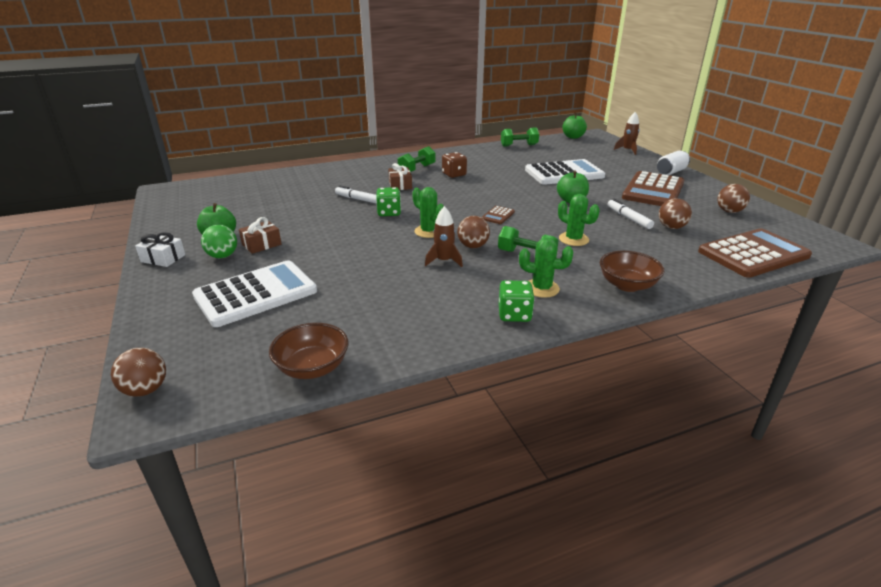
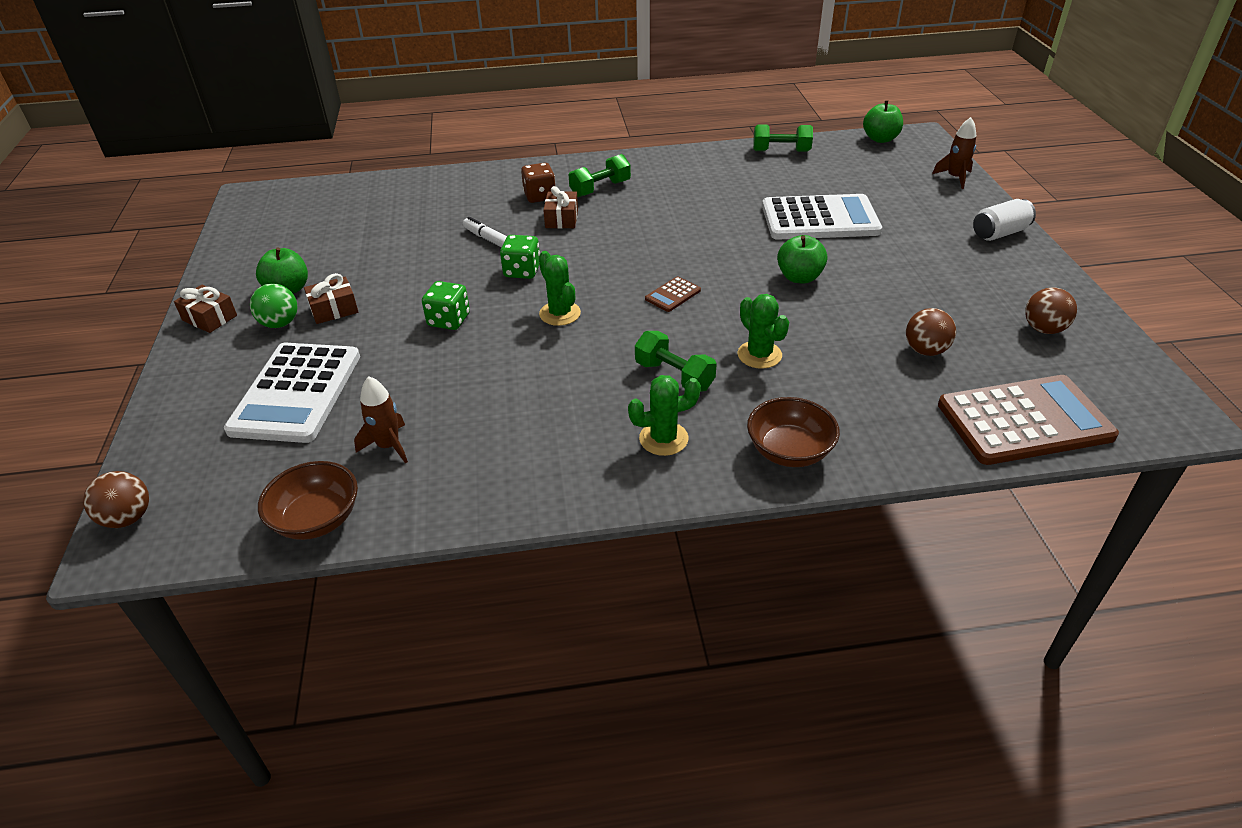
camera: 15 degrees right, 10 degrees up
(163, 258) = (210, 318): white gift -> brown gift
(256, 294) = (296, 393): white calculator -> white calculator turned 120 degrees clockwise
(444, 261) = (555, 370): brown rocket -> brown rocket (388, 446)
(454, 174) = (649, 204): brown dice -> brown dice (540, 196)
(473, 246) = (607, 349): brown ball -> none
(514, 314) = (603, 478): green dice -> green dice (449, 320)
(541, 288) = (663, 439): green cactus -> green cactus turned 45 degrees counterclockwise
(629, 218) = (869, 323): white marker -> none
(653, 190) = (944, 270): brown calculator -> none

